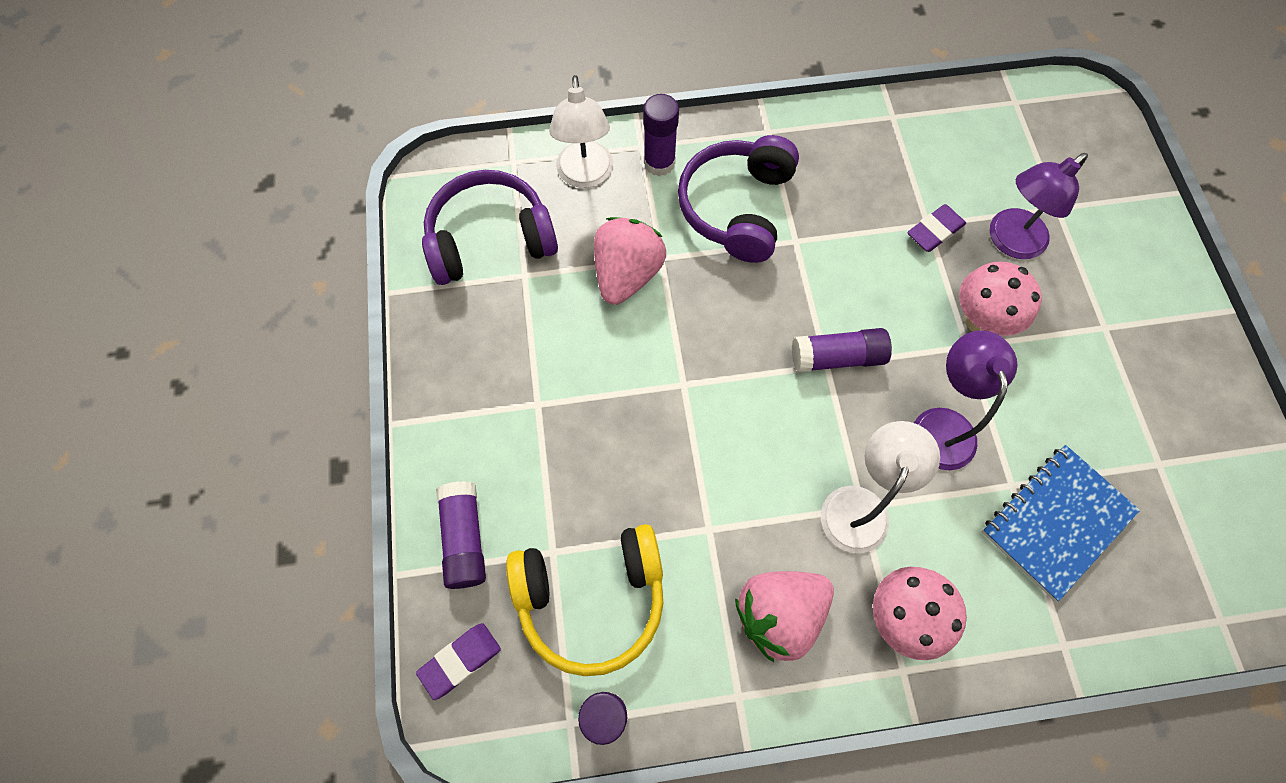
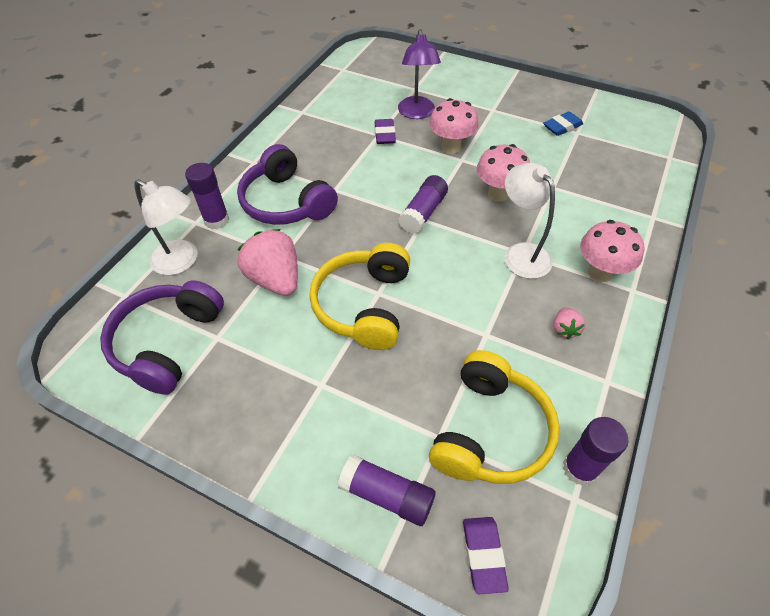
camera: 55 degrees left, 15 degrees down
(657, 381) = (364, 305): none -> yellow headphones
(779, 613) = (564, 329): pink strawberry -> pink strawberry, size x0.48
(941, 424) = (498, 194): purple lamp -> pink mushroom
(1056, 522) = (584, 182): blue notebook -> none
(1153, 437) = (562, 127): none -> blue eraser

